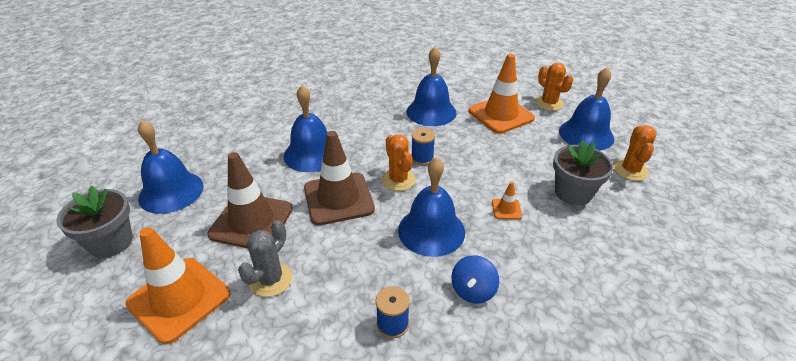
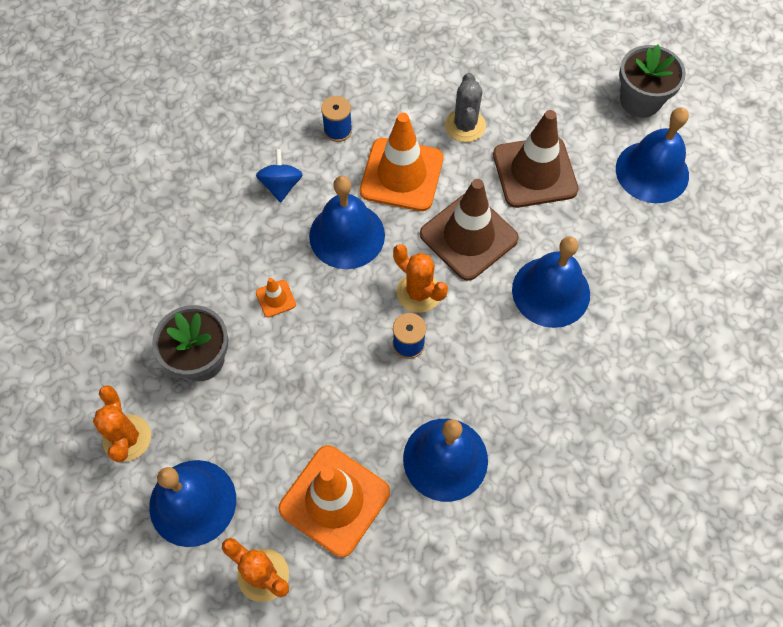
camera: 155 degrees right, 25 degrees up
(179, 299) = (525, 82): orange traffic cone -> orange traffic cone (401, 175)

